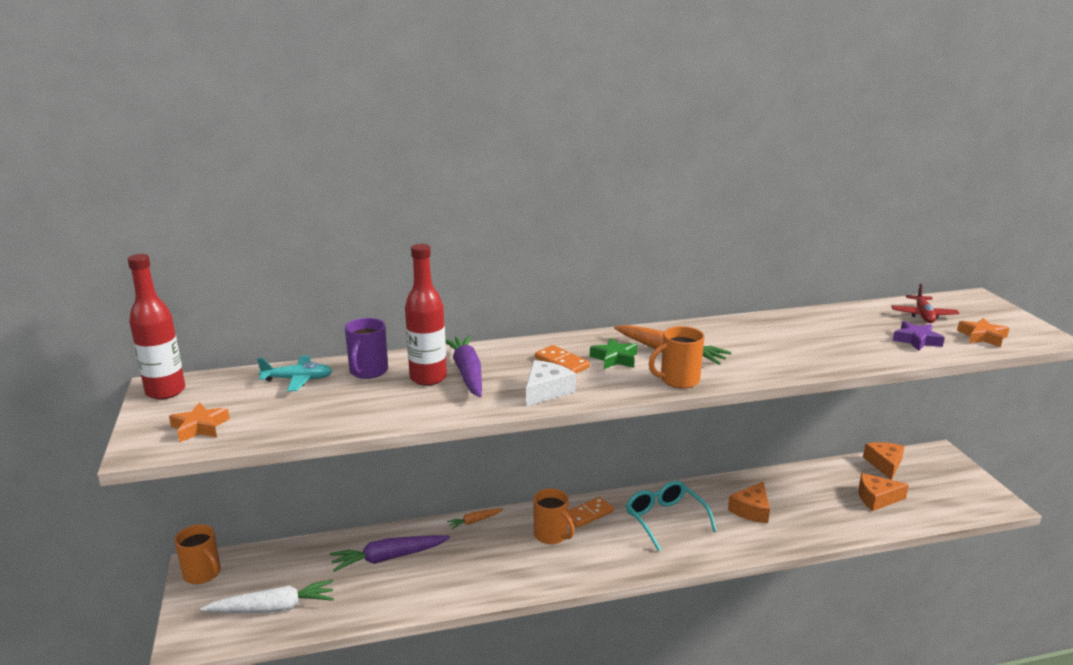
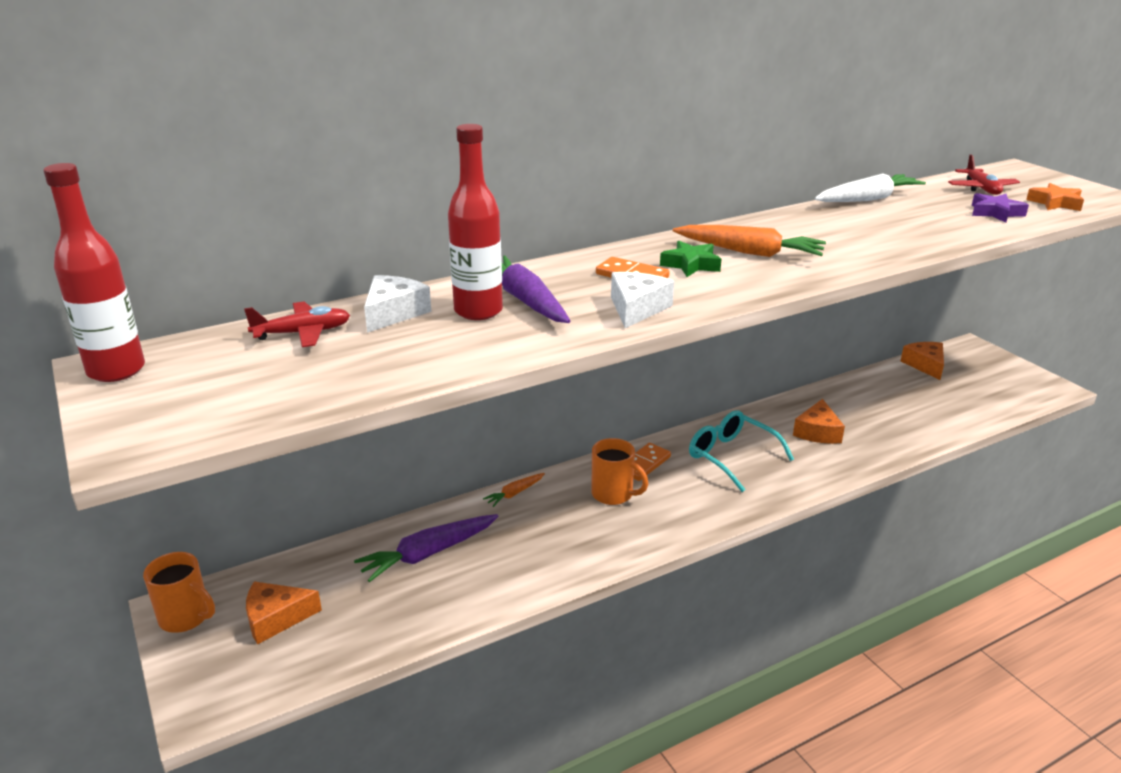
camera: 15 degrees left, 5 degrees up
(200, 427) = (197, 409): orange star -> none
(273, 608) = (304, 642): white carrot -> white carrot (868, 199)
(298, 379) = (303, 333): turquoise plane -> red plane
(368, 371) = (393, 313): purple mug -> white cheese
(678, 380) = (780, 279): orange mug -> none
(876, 498) = (936, 401): orange cheese -> orange cheese (276, 618)

